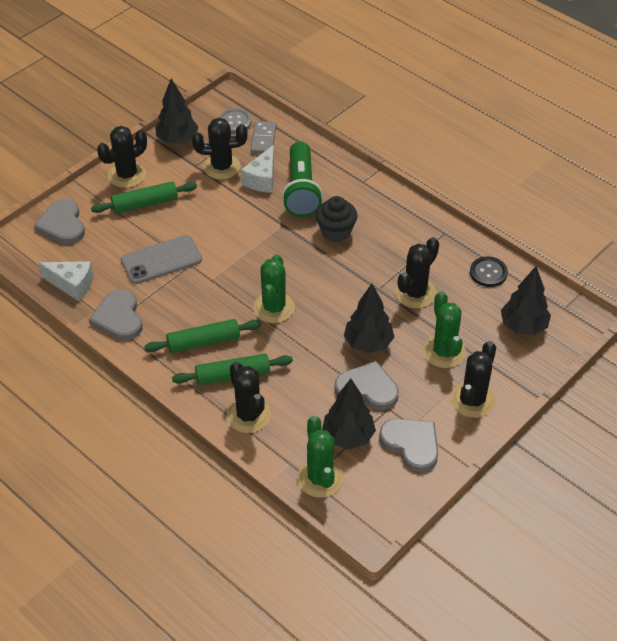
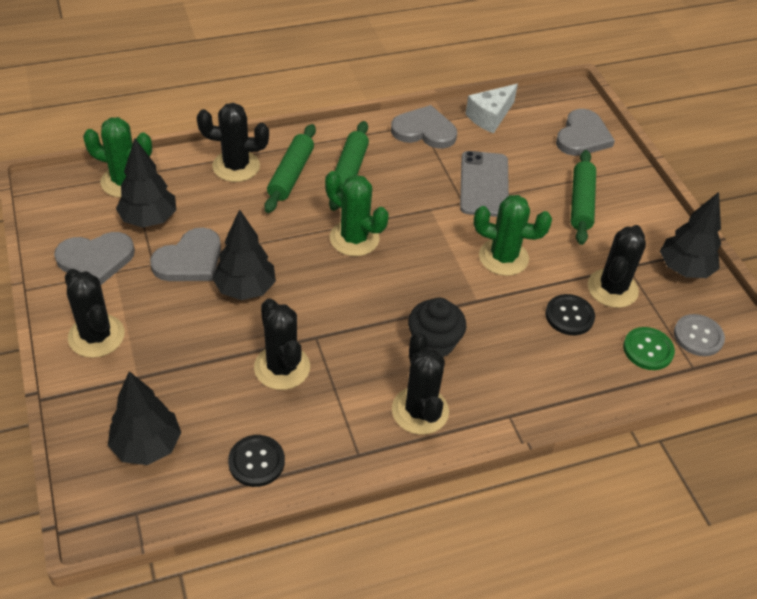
camera: 115 degrees right, 0 degrees up
(62, 224) = (582, 136): grey heart -> grey heart turned 105 degrees clockwise
(127, 175) = (638, 206): black cactus -> black cactus (420, 411)
(262, 179) = (569, 316): white cheese -> black button
(263, 139) = (648, 350): grey domino -> green button
(301, 190) = (527, 343): green flashlight -> none
(444, 352) = (179, 347): green cactus -> green cactus (503, 257)

